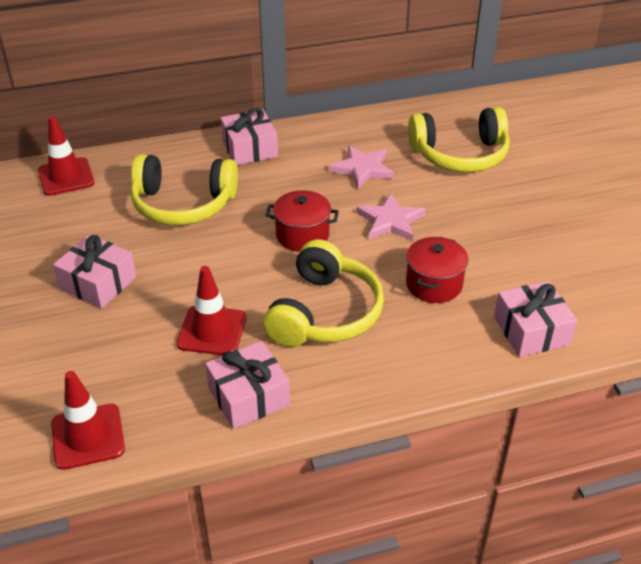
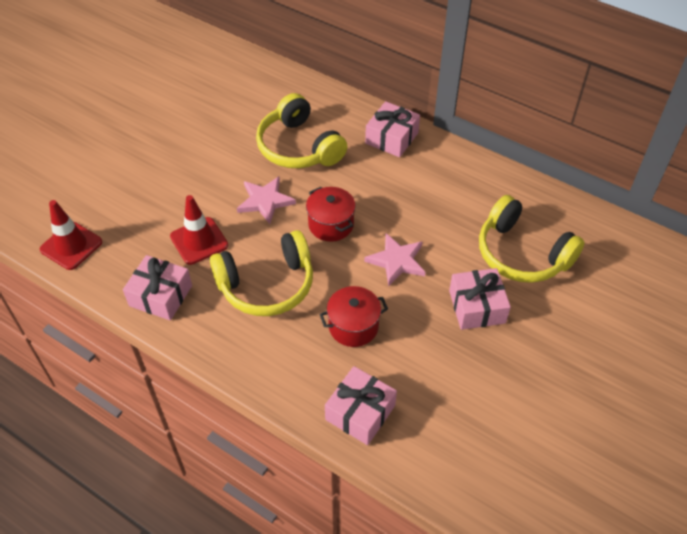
camera: 50 degrees right, 10 degrees up
(66, 177) = (266, 79): red traffic cone -> none
(98, 283) = (190, 162): pink gift -> pink gift (477, 307)
(362, 169) = (438, 209): pink star -> pink star (265, 201)

